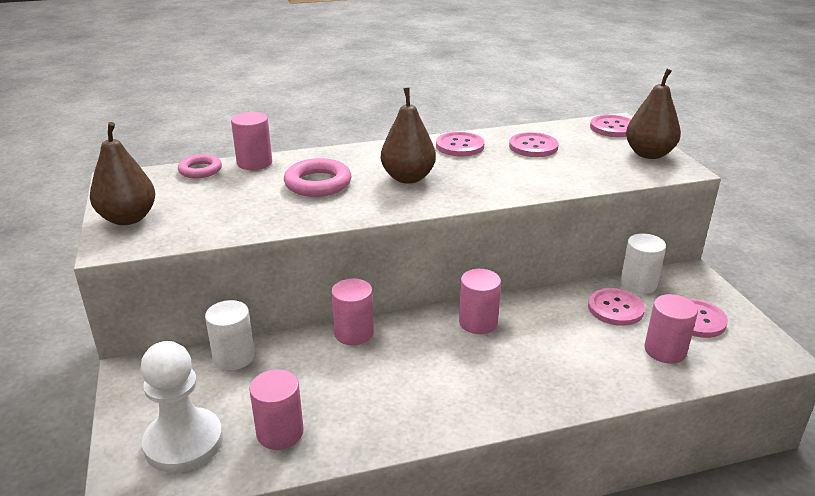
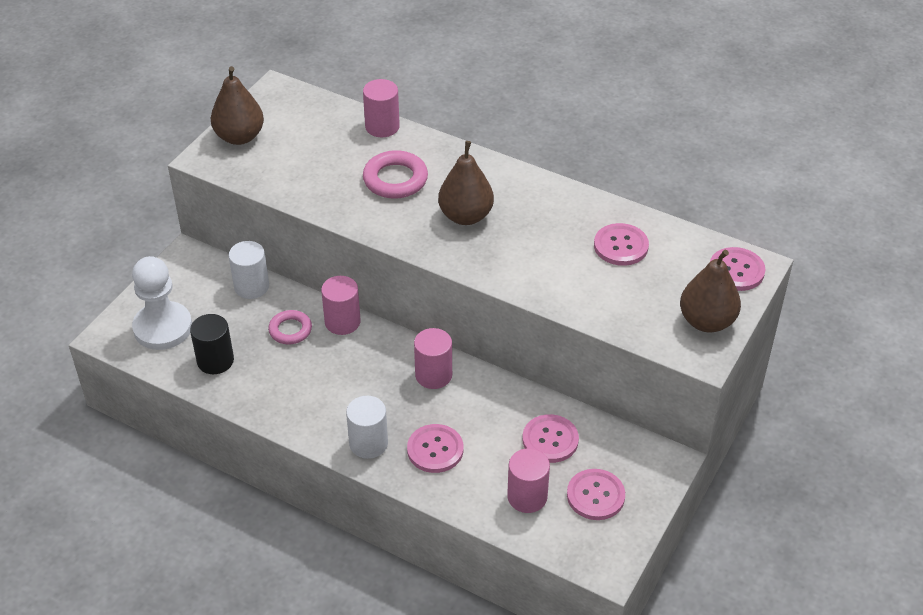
camera: 45 degrees right, 15 degrees up
(200, 170) = (337, 112): pink ring -> pink ring (290, 330)
(280, 432) = (215, 361): pink cylinder -> black cylinder
(460, 146) = (561, 206): pink button -> pink button (435, 450)
(638, 284) = (606, 435): white cylinder -> white cylinder (368, 443)

